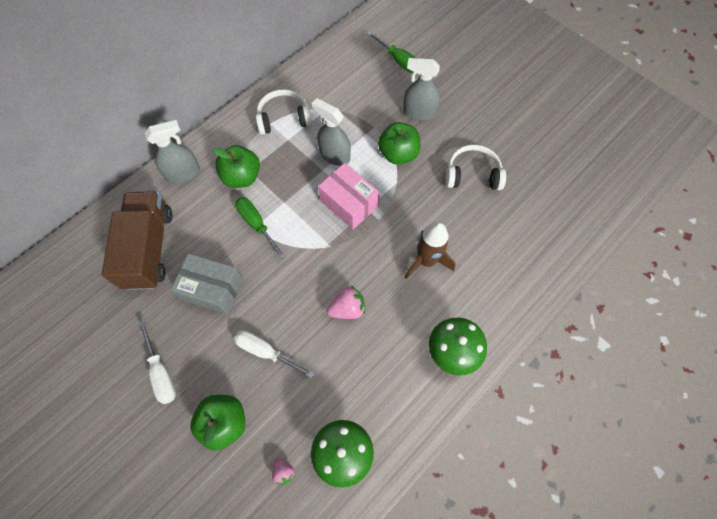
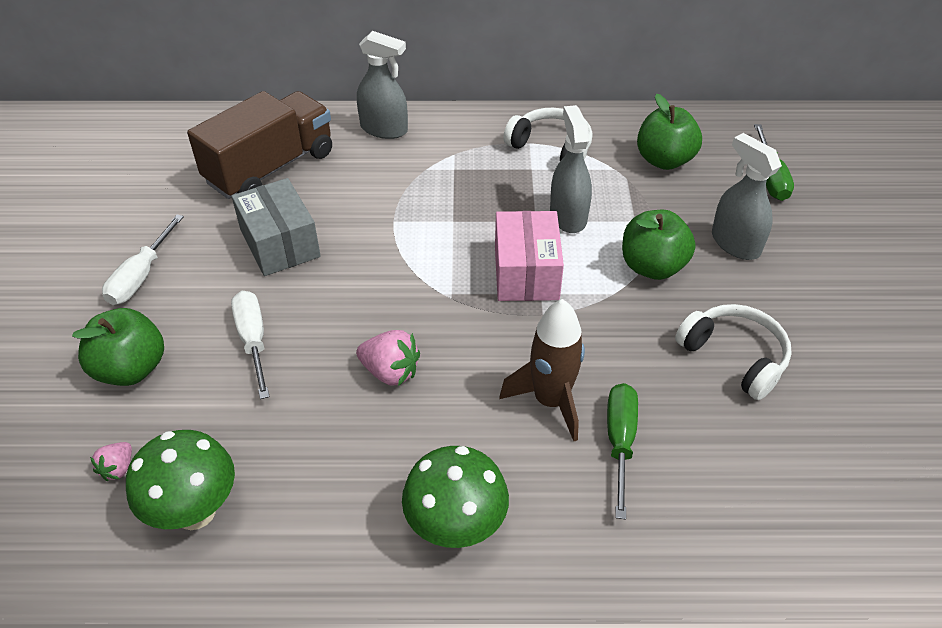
camera: 45 degrees right, 20 degrees down
(242, 177) = (438, 169): green apple -> green apple (664, 160)
(256, 224) = (398, 220): green screwdriver -> green screwdriver (620, 441)

